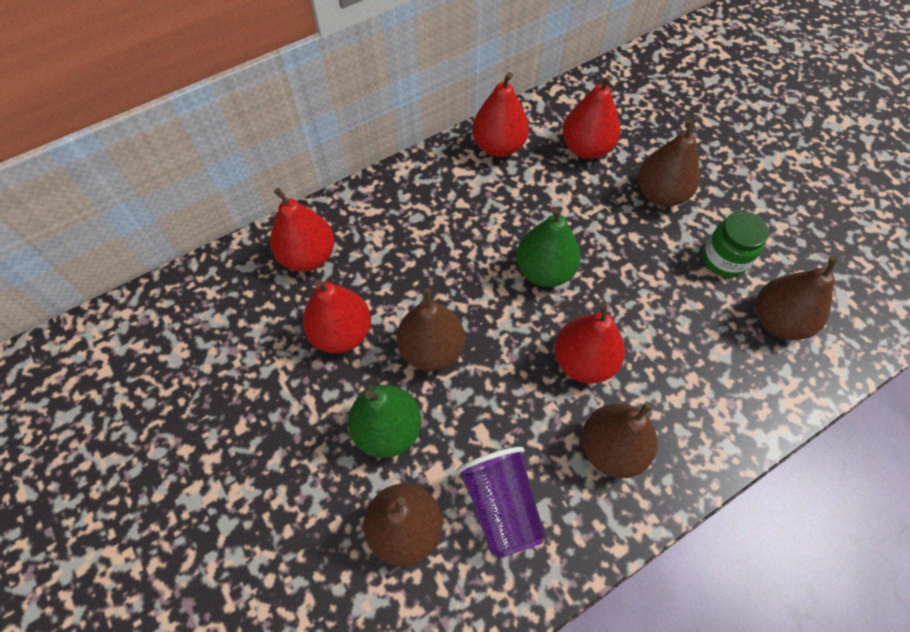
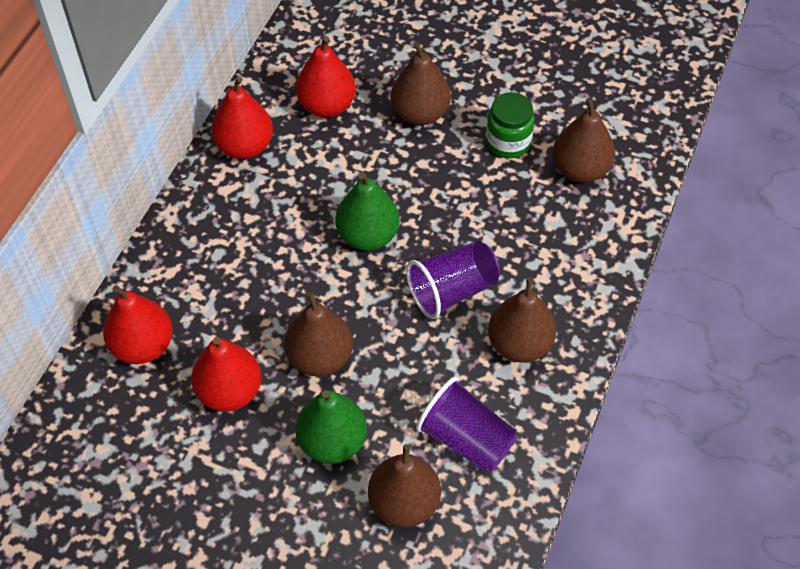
camera: 35 degrees left, 5 degrees down
(583, 361) = (452, 291): red pear -> purple cup

